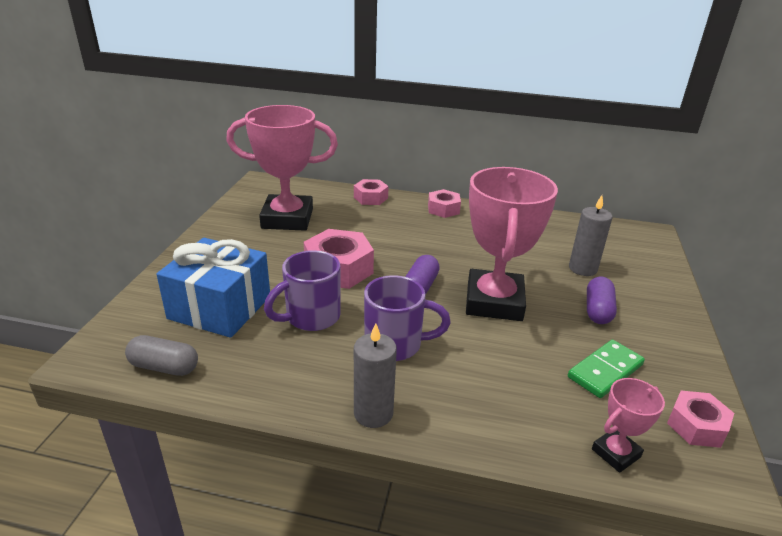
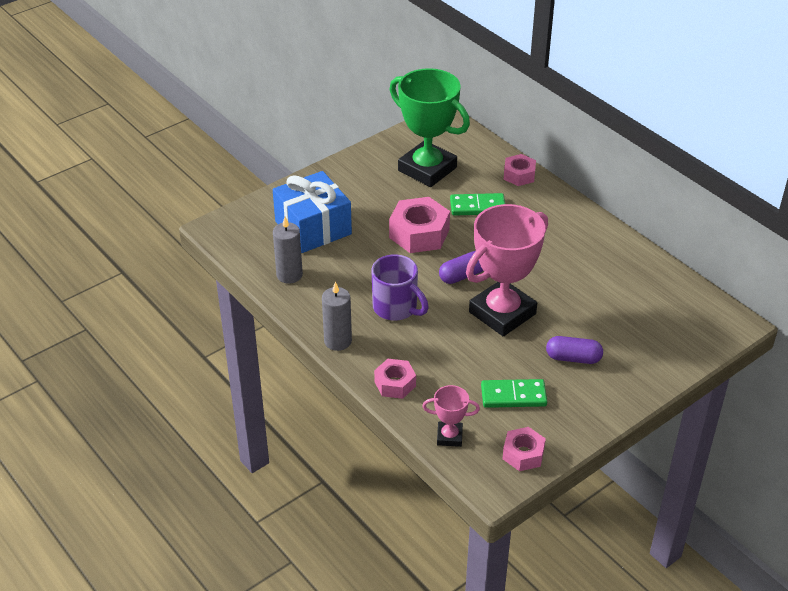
camera: 40 degrees right, 10 degrees up
(164, 367) = (250, 254): grey capsule -> none
(287, 219) = (427, 169): pink trophy -> green trophy
(311, 317) = (363, 262): purple mug -> none
(365, 230) = (477, 207): none -> green domino
(443, 209) = (569, 214): pink nut -> pink nut (395, 384)
(582, 268) = (614, 323): grey candle -> grey candle (289, 275)
(597, 310) = (573, 358): purple capsule -> purple capsule turned 45 degrees clockwise

